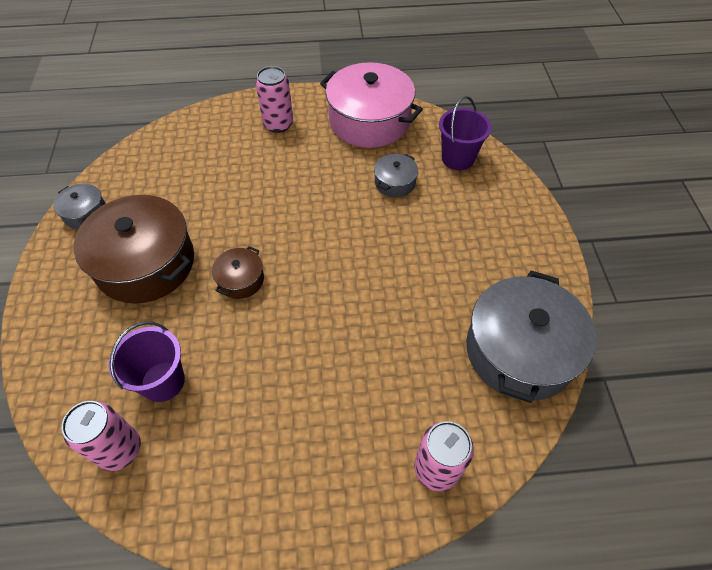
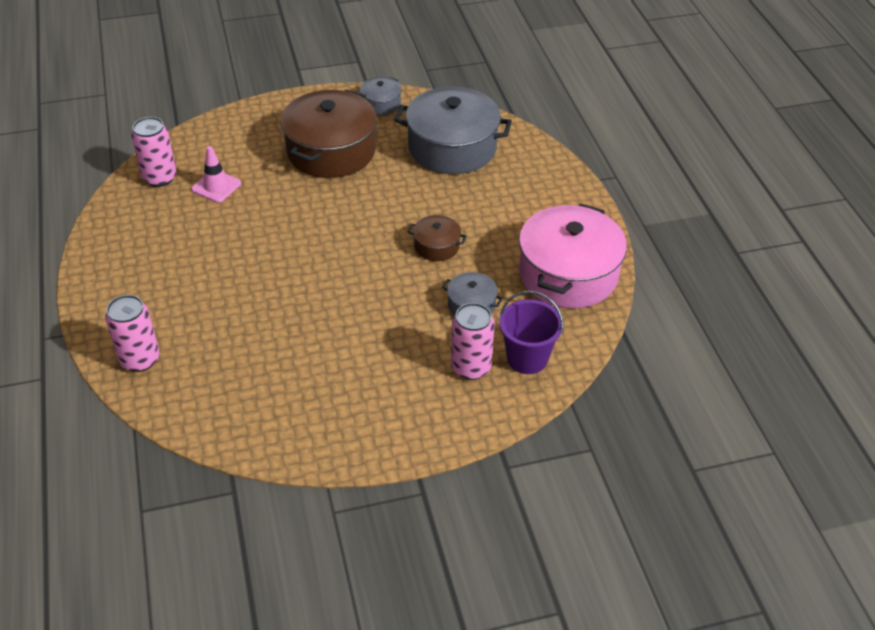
camera: 80 degrees right, 10 degrees down
(163, 381) = (216, 186): purple bucket -> pink traffic cone
(241, 280) = (321, 211): brown pot -> brown pot (436, 246)
(278, 124) = (537, 201): pink can -> pink can (471, 367)
(519, 350) = (260, 417): grey pot -> grey pot (452, 147)

